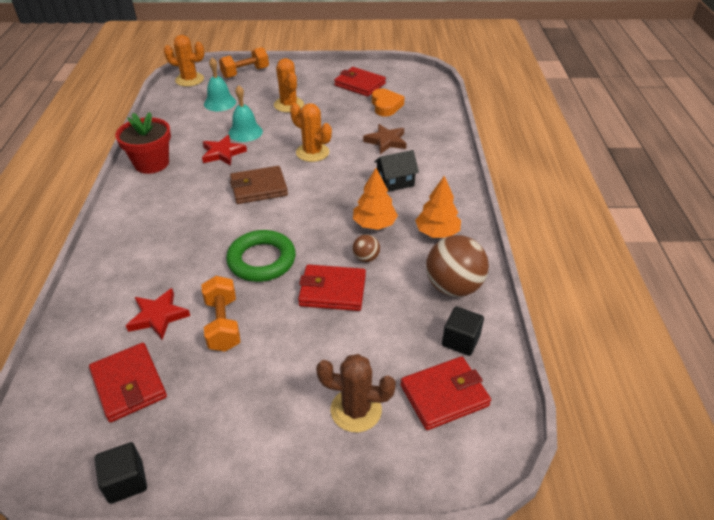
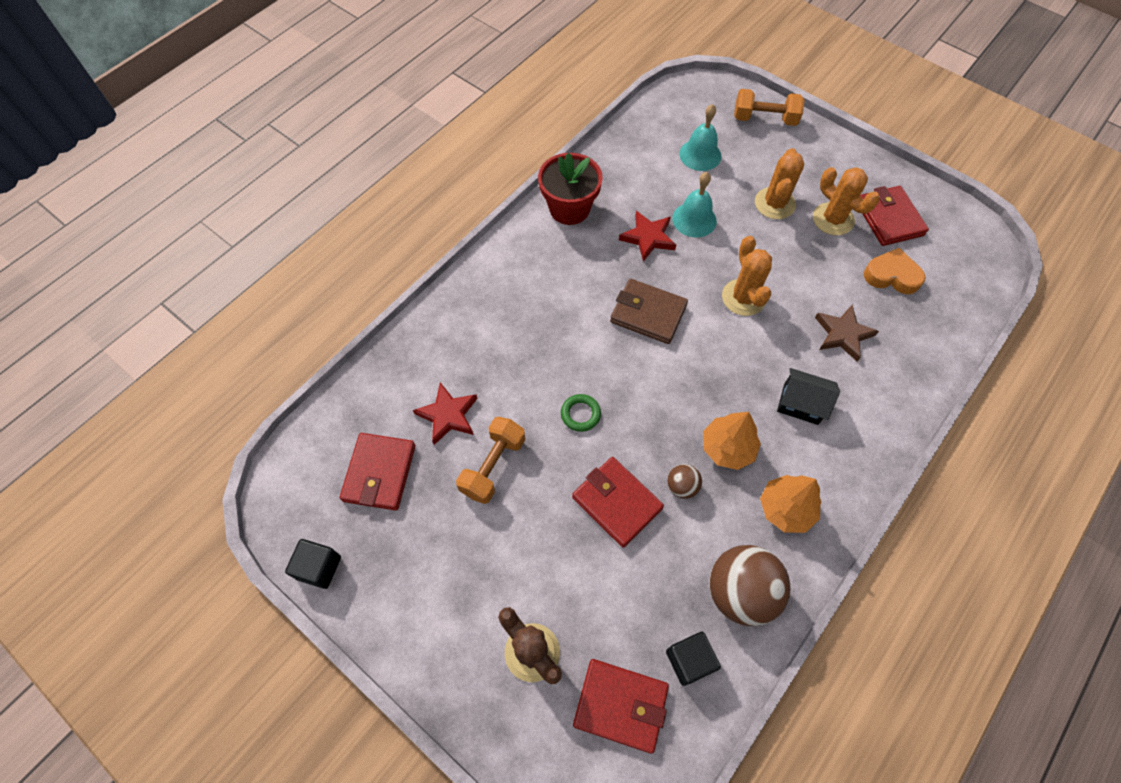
camera: 40 degrees right, 20 degrees up
(189, 80) = (694, 96): orange cactus -> orange cactus (833, 219)
(261, 260) = (580, 414): green ring -> green ring, size x0.50
(386, 106) = (891, 275): orange heart -> orange heart turned 105 degrees counterclockwise

